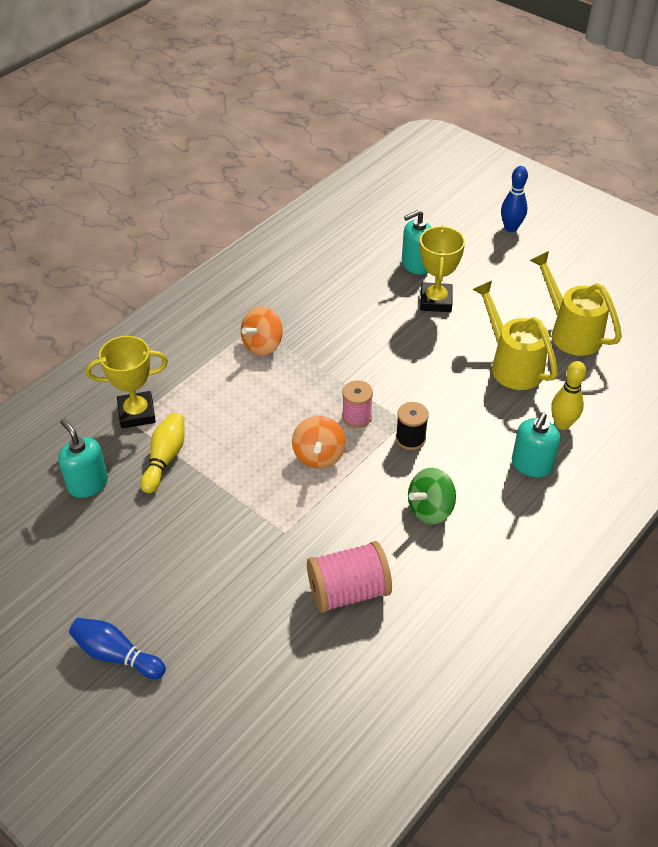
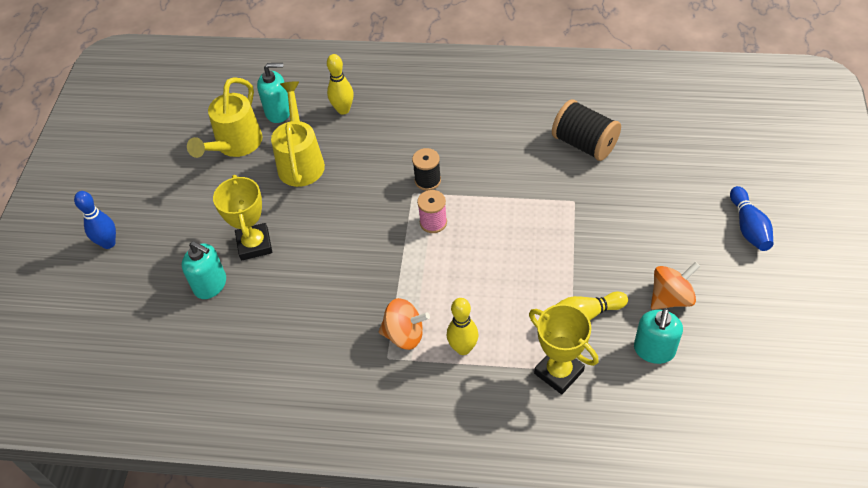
camera: 120 degrees left, 5 degrees up
(216, 371) = (463, 348): none -> yellow bowling pin
(319, 456) = (491, 222): orange spinning top -> orange spinning top (671, 298)
(348, 591) = (584, 144): pink spool -> black spool
(430, 509) = (482, 139): green spinning top -> none
(436, 301) = (254, 244): yellow trophy -> yellow trophy turned 75 degrees counterclockwise
(512, 365) = (300, 161): yellow watering can -> yellow watering can turned 150 degrees clockwise
(531, 465) = (396, 108): turquoise soap dispenser -> turquoise soap dispenser (278, 112)

